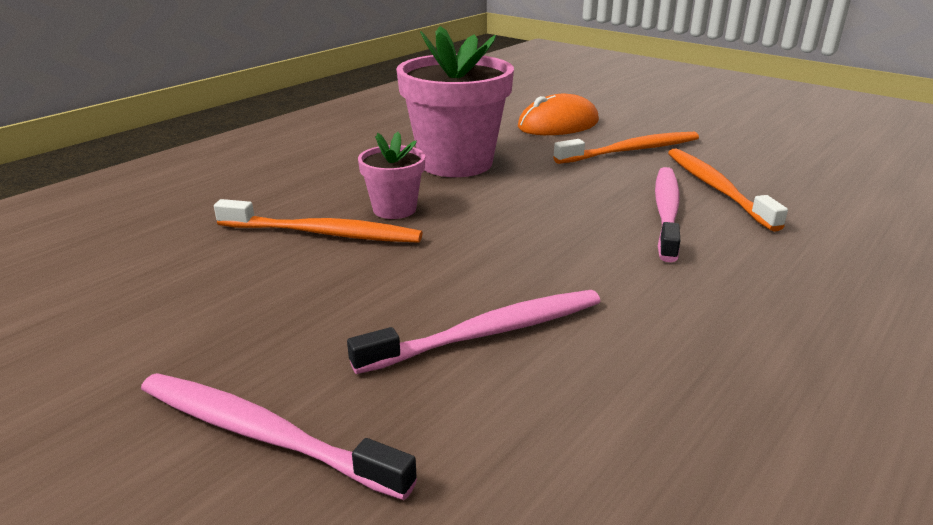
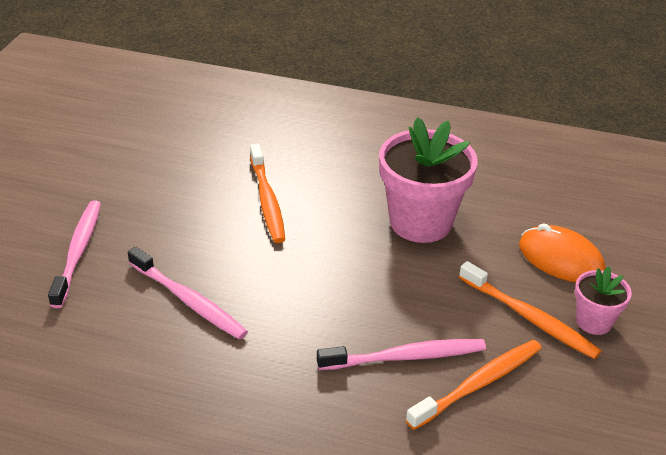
camera: 65 degrees right, 10 degrees up
(394, 209) = (319, 218): pink flower pot -> pink flower pot (593, 322)

